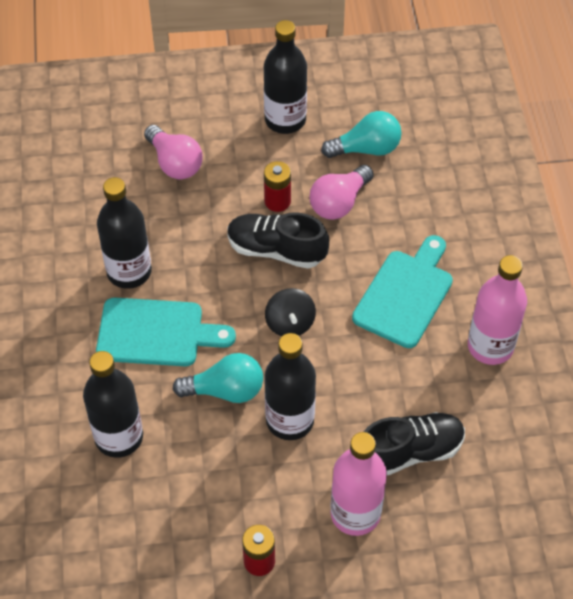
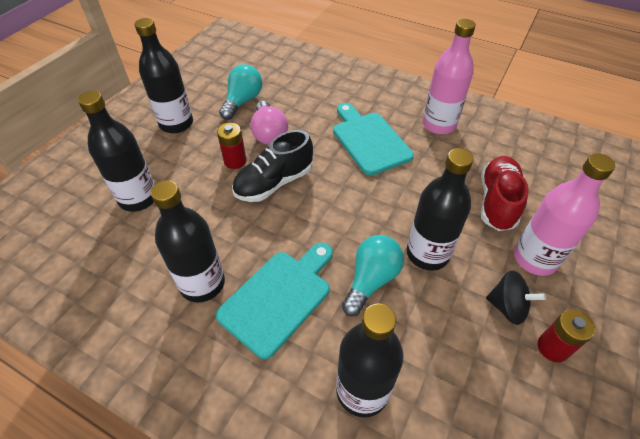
camera: 55 degrees left, 5 degrees down
(174, 163) = (138, 198): pink light bulb -> black bottle
(290, 323) = (342, 208): black spinning top -> black spinning top (507, 307)
(409, 452) = (497, 201): black shoe -> red shoe

